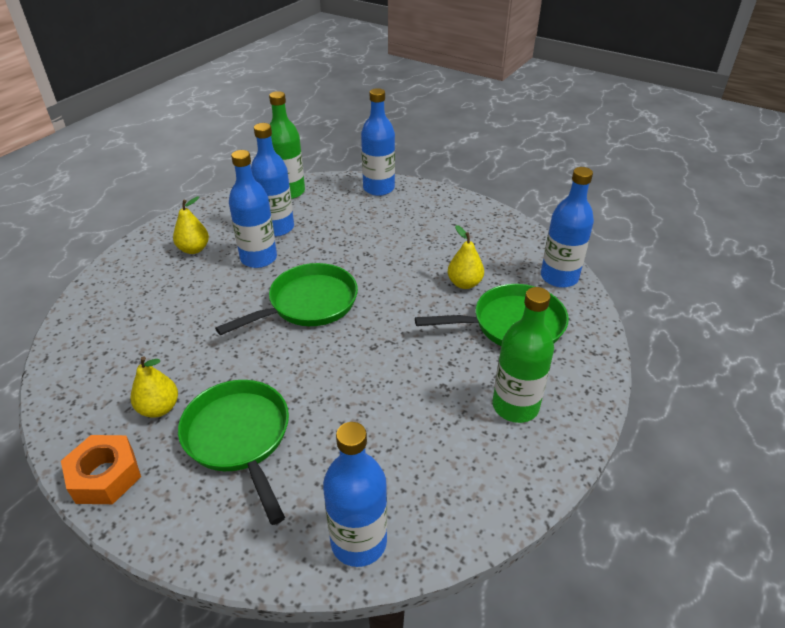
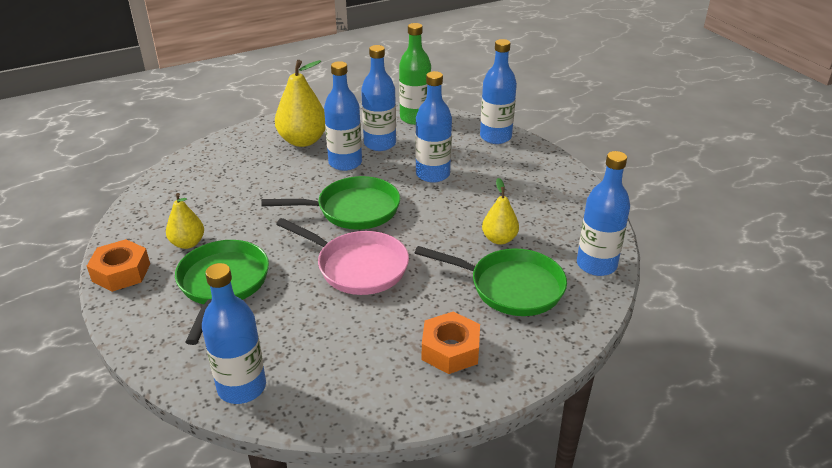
camera: 30 degrees right, 5 degrees down
(194, 249) = (303, 141): yellow pear -> yellow pear, size x1.70
(353, 242) = (433, 174): none -> blue bottle
(363, 360) = (357, 267): none -> pink pan
(515, 406) = (450, 350): green bottle -> orange nut

